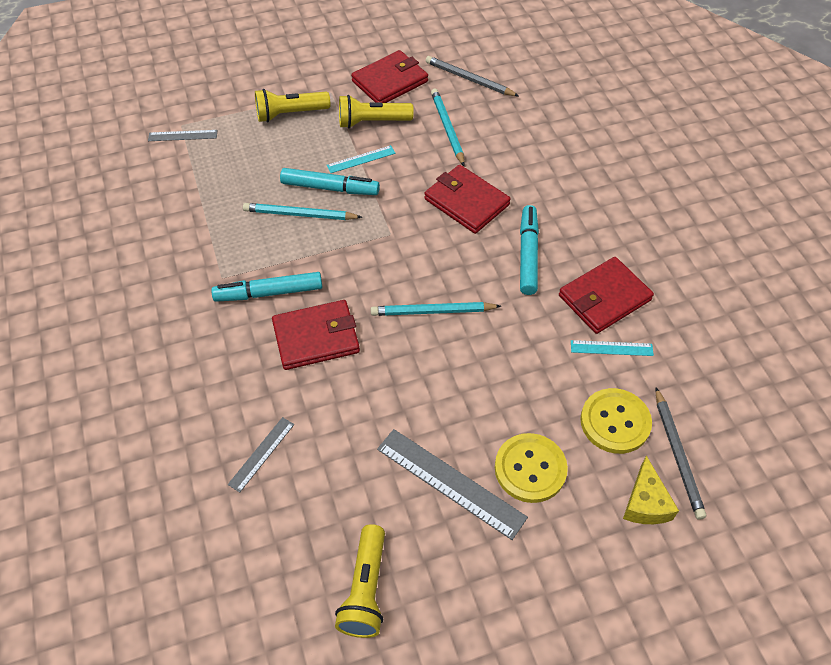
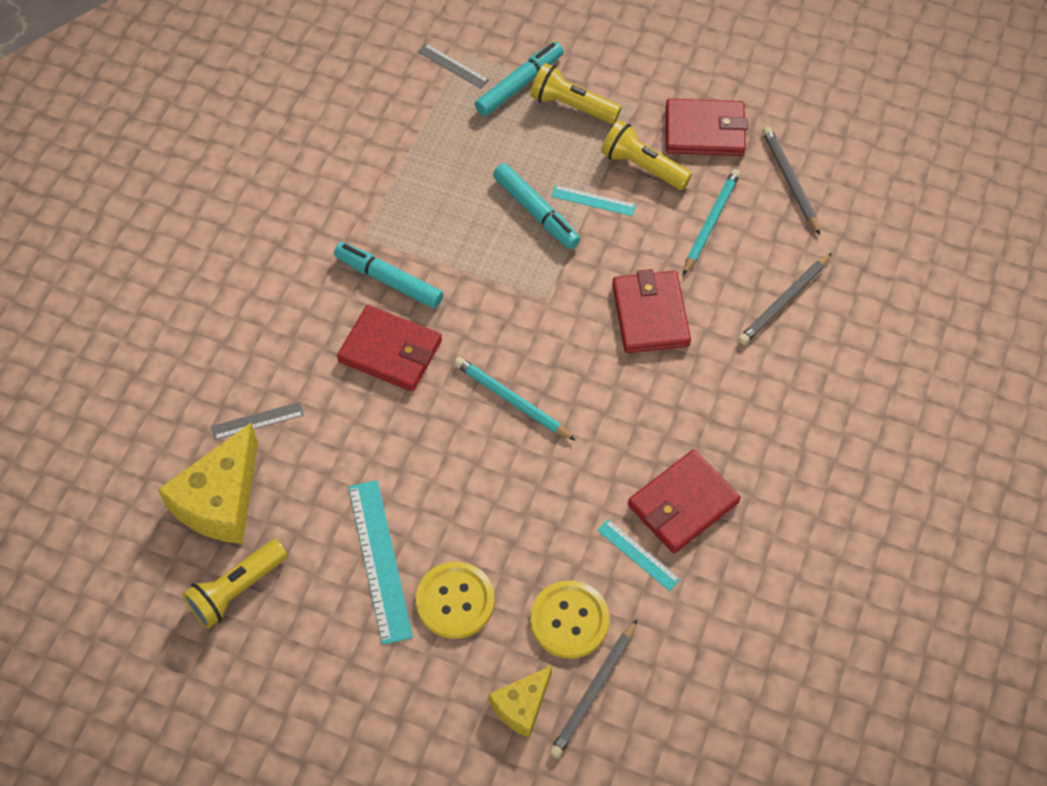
camera: 40 degrees right, 5 degrees up
(288, 533) = (220, 500): none -> yellow cheese
(300, 214) = (484, 221): turquoise pencil -> none
(450, 483) = (379, 560): grey ruler -> turquoise ruler
(528, 254) = (655, 409): turquoise marker -> turquoise marker (519, 85)
(536, 144) = (784, 301): none -> grey pencil
(604, 298) = (683, 504): red wallet -> red wallet turned 45 degrees counterclockwise

